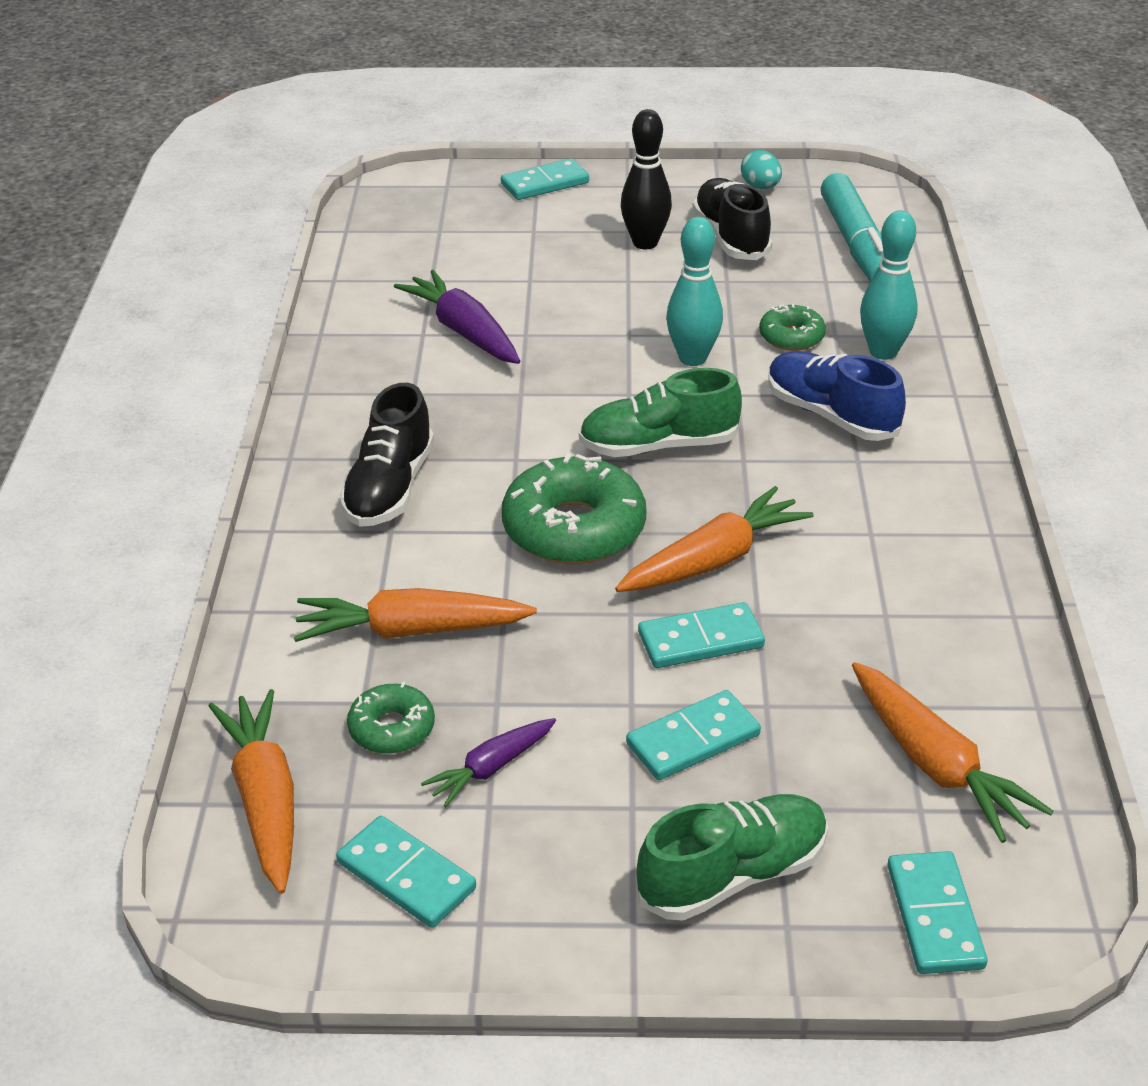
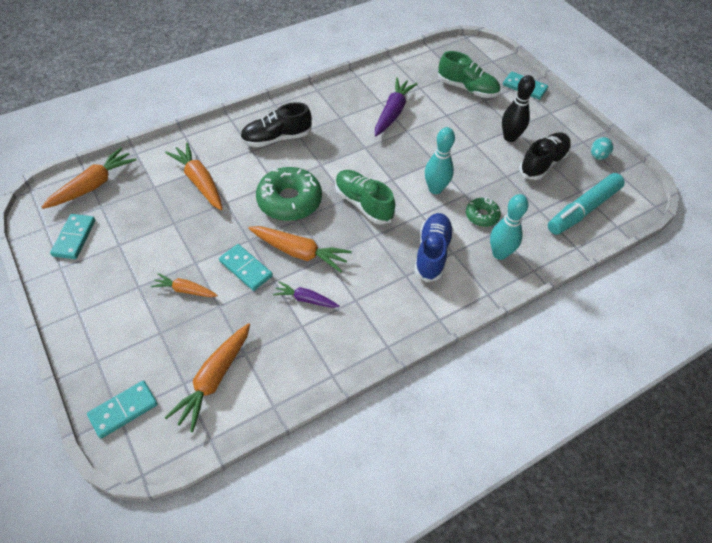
camera: 55 degrees right, 15 degrees up
(392, 728) = (145, 200): green donut -> none
(491, 768) = (138, 237): purple carrot -> purple carrot (306, 299)
(693, 740) = (185, 290): turquoise domino -> orange carrot
(732, 875) = (116, 332): green shoe -> green shoe (467, 88)

